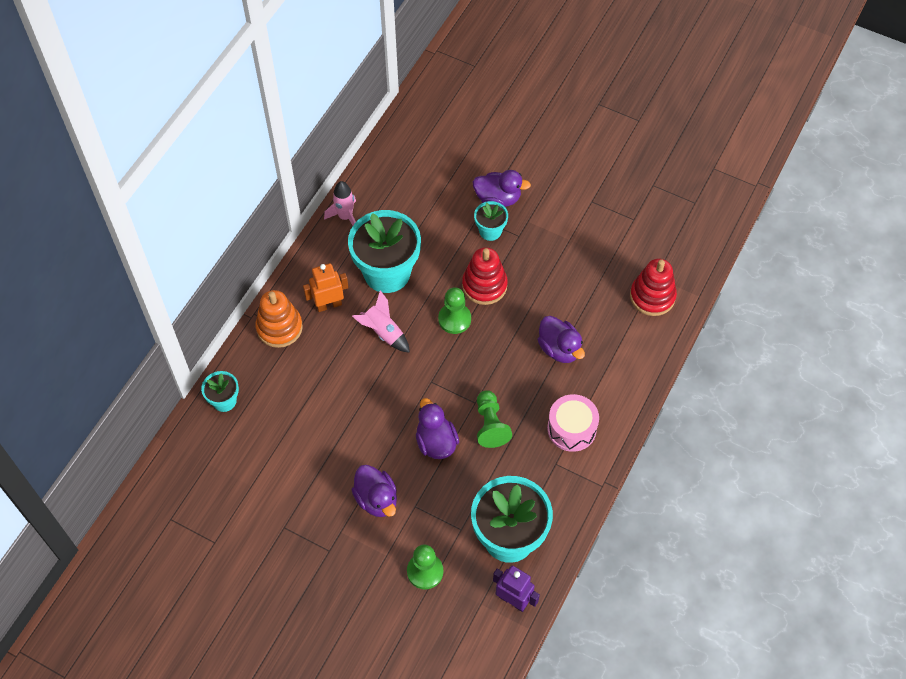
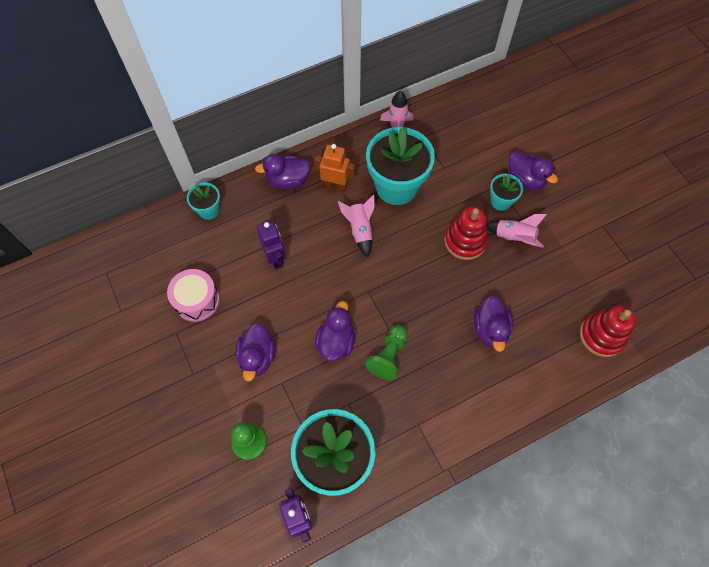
camera: 35 degrees right, 5 degrees up
(279, 327) = (287, 180): orange stacking toy -> purple duck
(324, 404) = (275, 258): none -> purple robot
(454, 319) = (422, 253): green pawn -> none
(524, 257) = (514, 237): none -> pink rocket
(571, 429) = (452, 404): pink drum -> pink drum (197, 300)

